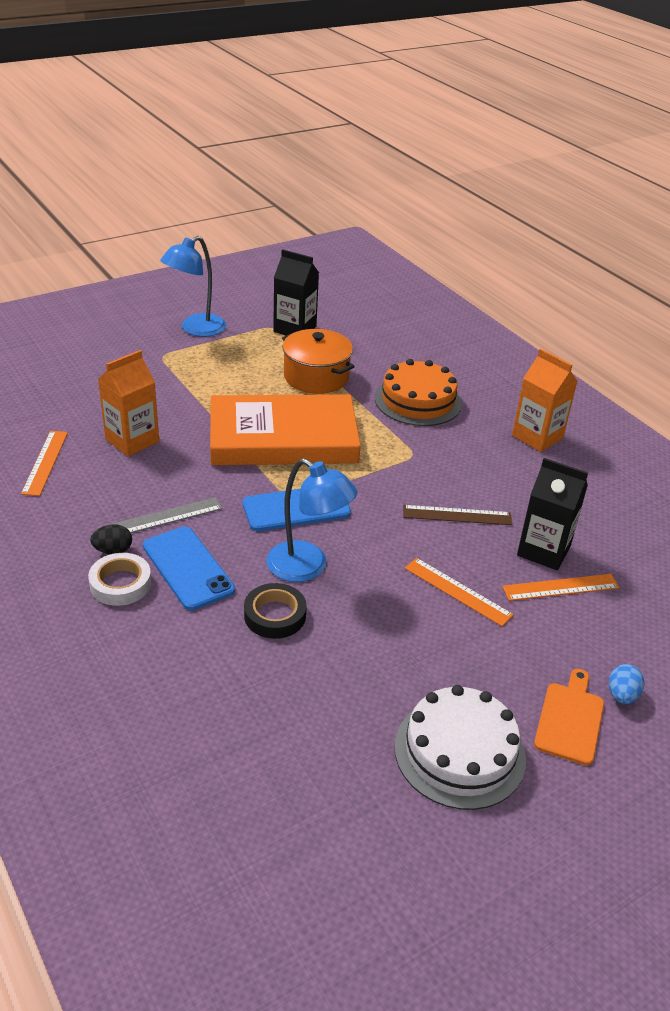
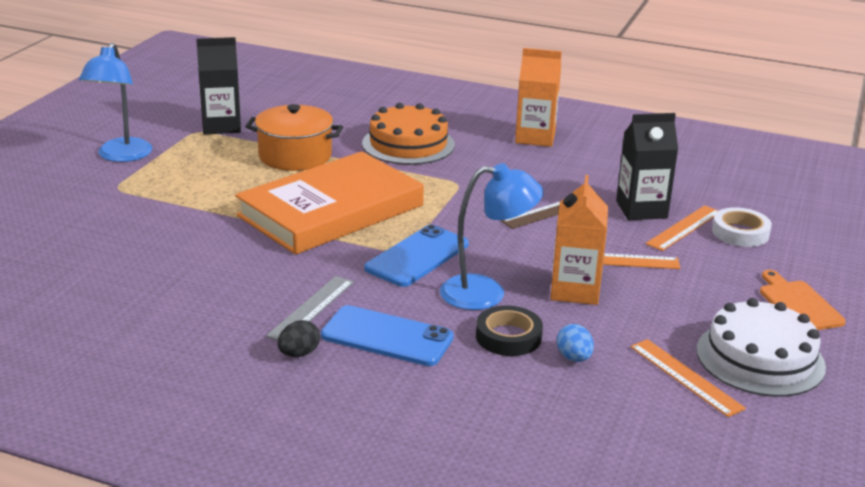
camera: 35 degrees left, 10 degrees down
(45, 462) = (122, 315): orange ruler -> orange ruler (685, 377)
(120, 584) = (343, 374): white tape -> white tape (740, 232)
(132, 440) = (189, 264): orange carton -> orange carton (575, 290)
(622, 695) = (808, 275): blue egg -> blue egg (574, 358)

